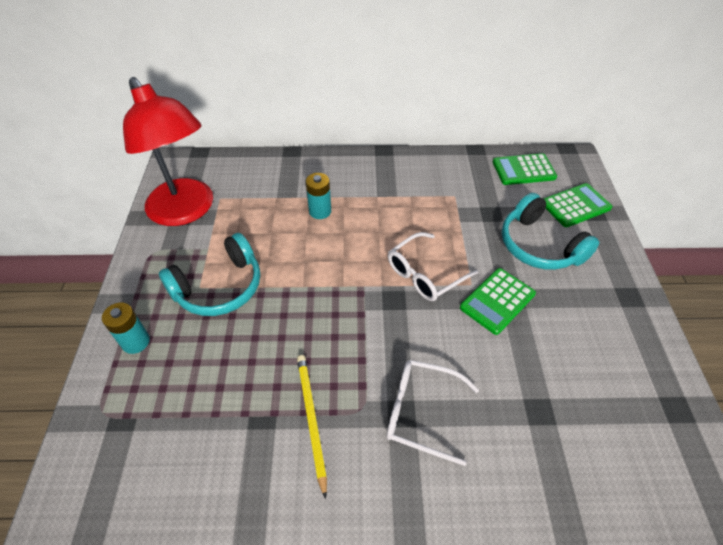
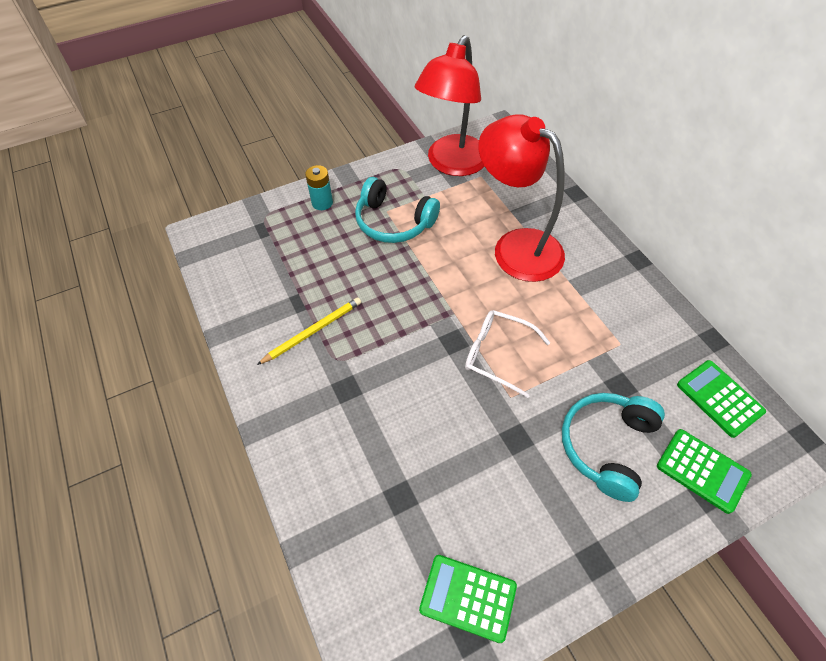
camera: 65 degrees right, 5 degrees up
(320, 211) = (516, 246): turquoise battery -> red lamp
(421, 412) = (354, 403): white glasses -> none
(497, 301) = (504, 426): green calculator -> green calculator (468, 598)

